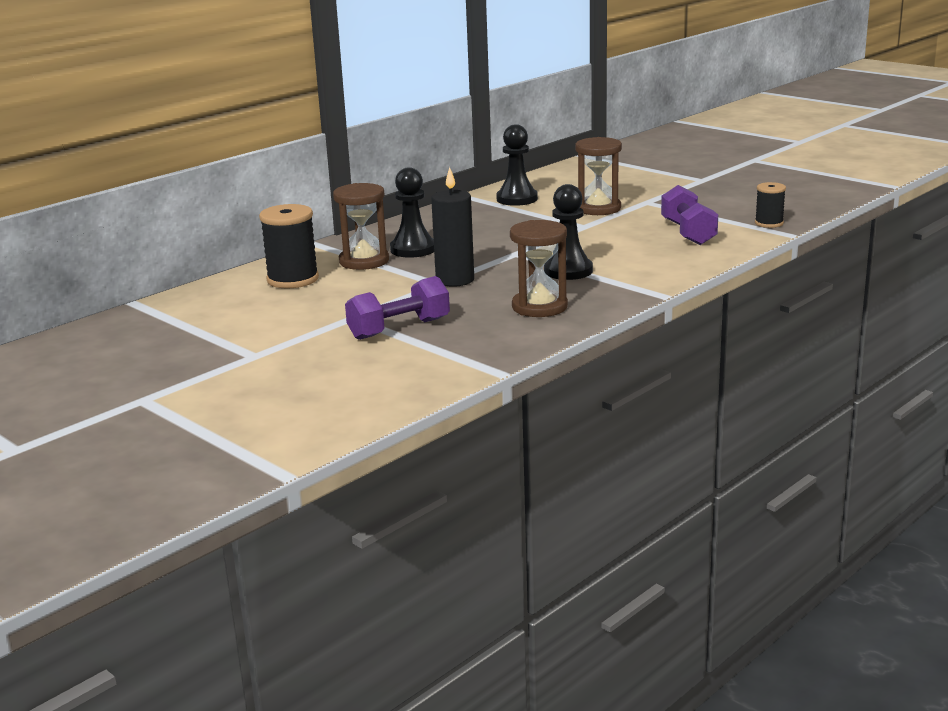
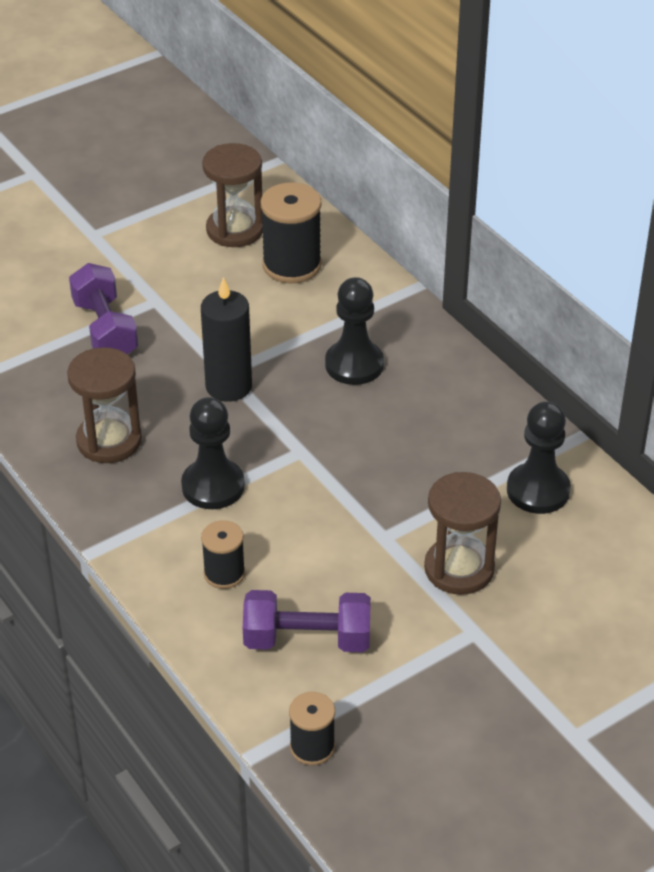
camera: 100 degrees right, 20 degrees up
(364, 261) = (328, 321): brown hourglass -> brown hourglass (235, 230)
(650, 258) = (224, 573): none -> black spool

